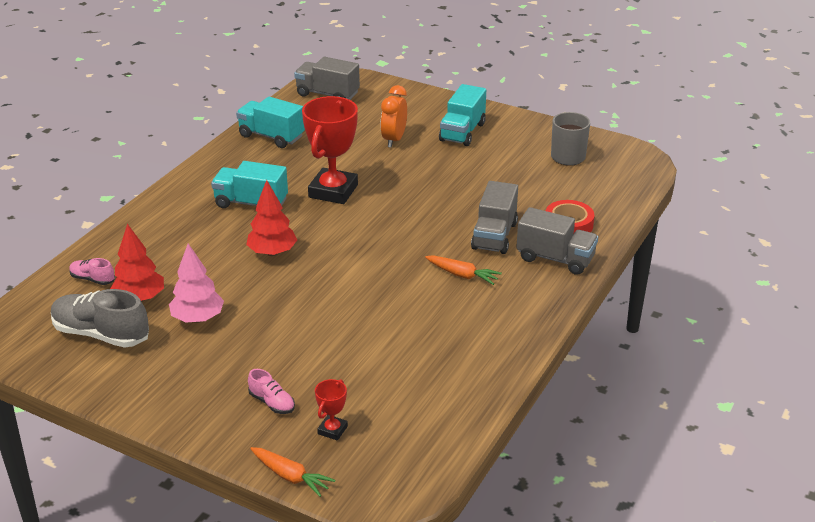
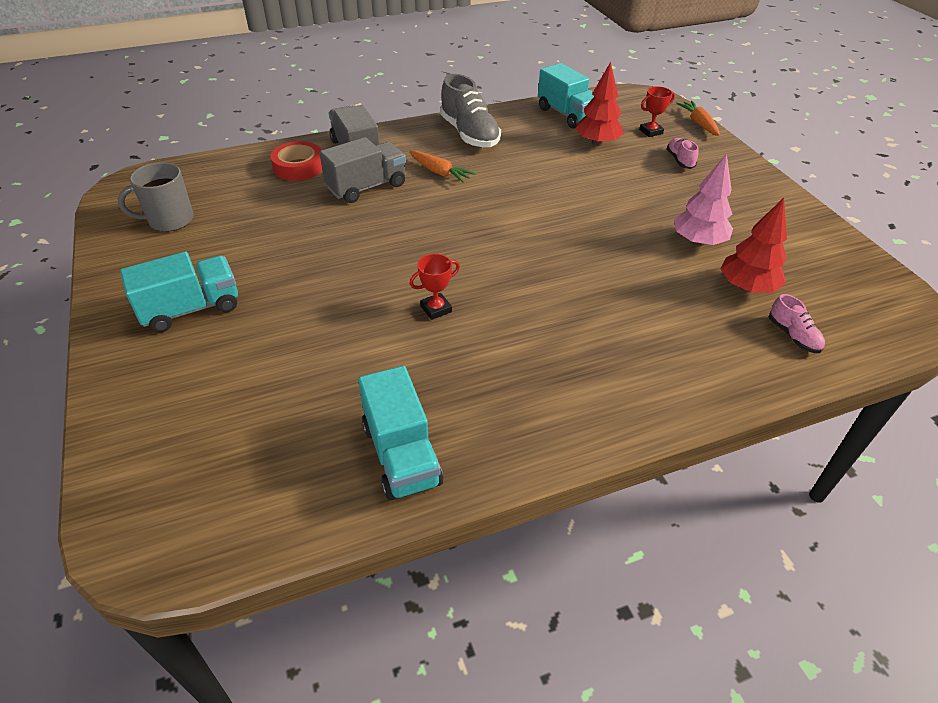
camera: 140 degrees left, 10 degrees up
(101, 334) = (802, 270): grey shoe -> grey shoe (469, 134)
(251, 203) = (541, 344): turquoise truck -> turquoise truck (567, 115)
(272, 252) = (575, 270): red tree -> red tree (597, 143)
(327, 94) = (211, 507): grey truck -> none
(333, 191) = (436, 309): red trophy -> red trophy, size x0.45
(394, 140) = (273, 345): orange clock -> none
(462, 275) = (440, 172): orange carrot -> orange carrot turned 150 degrees clockwise

